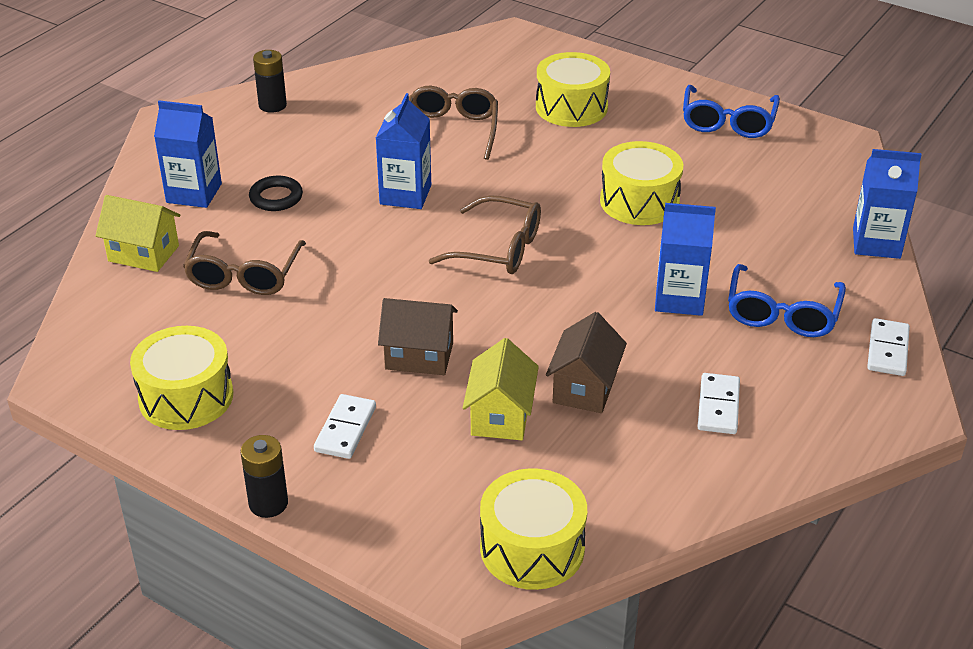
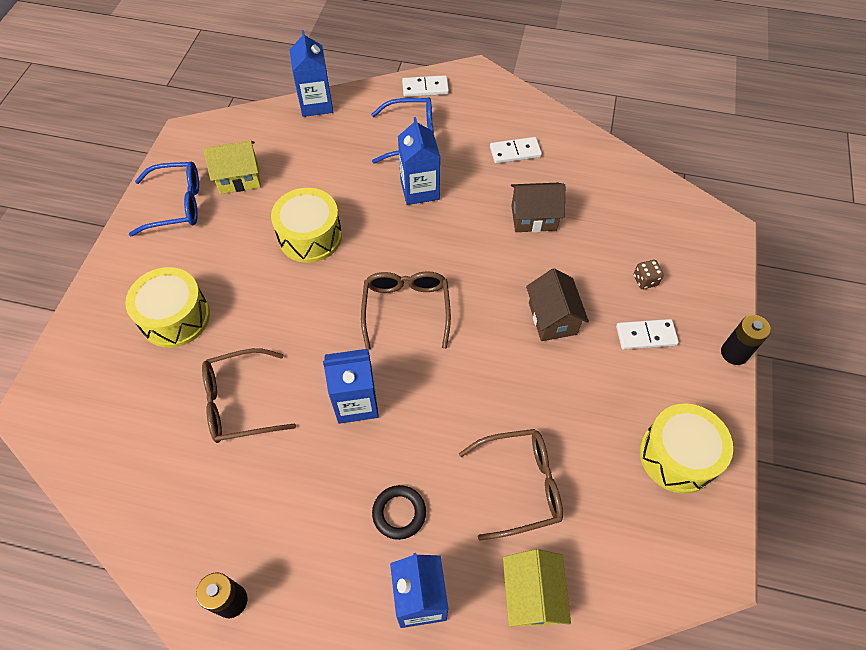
camera: 110 degrees left, 20 degrees up
(426, 461) = (645, 280): none -> brown dice
(500, 416) = (583, 254): yellow house -> yellow house (239, 178)
(532, 548) = (677, 208): yellow drum -> none

